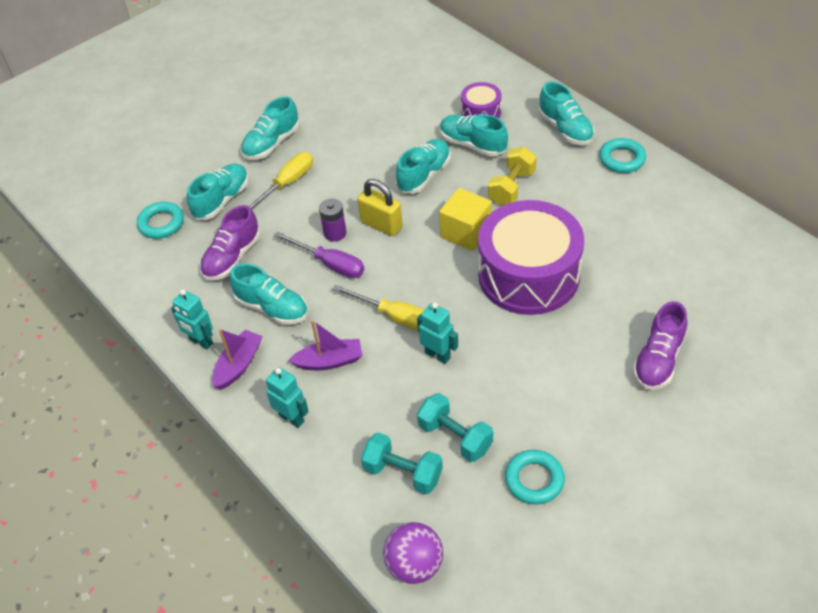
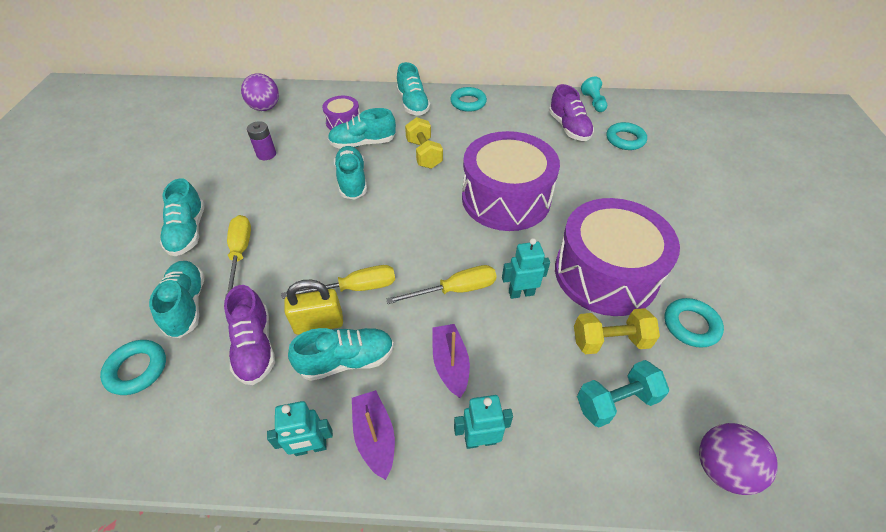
camera: 50 degrees left, 0 degrees up
(329, 361) = (450, 364): purple boat -> purple boat turned 45 degrees counterclockwise
(330, 264) = (355, 288): purple screwdriver -> yellow screwdriver
(335, 233) = (330, 263): purple battery -> purple battery (266, 154)
(381, 225) = (362, 233): yellow padlock -> yellow padlock (319, 323)
(432, 59) = (265, 108): none -> purple ball
(455, 437) = (610, 341): turquoise dumbbell -> yellow dumbbell
(465, 232) = (430, 199): yellow cube -> none
(524, 393) = (605, 273): none -> purple drum
(565, 129) = (413, 104): turquoise shoe -> turquoise shoe turned 60 degrees clockwise
(658, 360) = (641, 196): purple shoe -> purple shoe (569, 128)
(732, 299) = (625, 139): none -> turquoise ring
(761, 239) = (593, 102): none -> turquoise pawn

